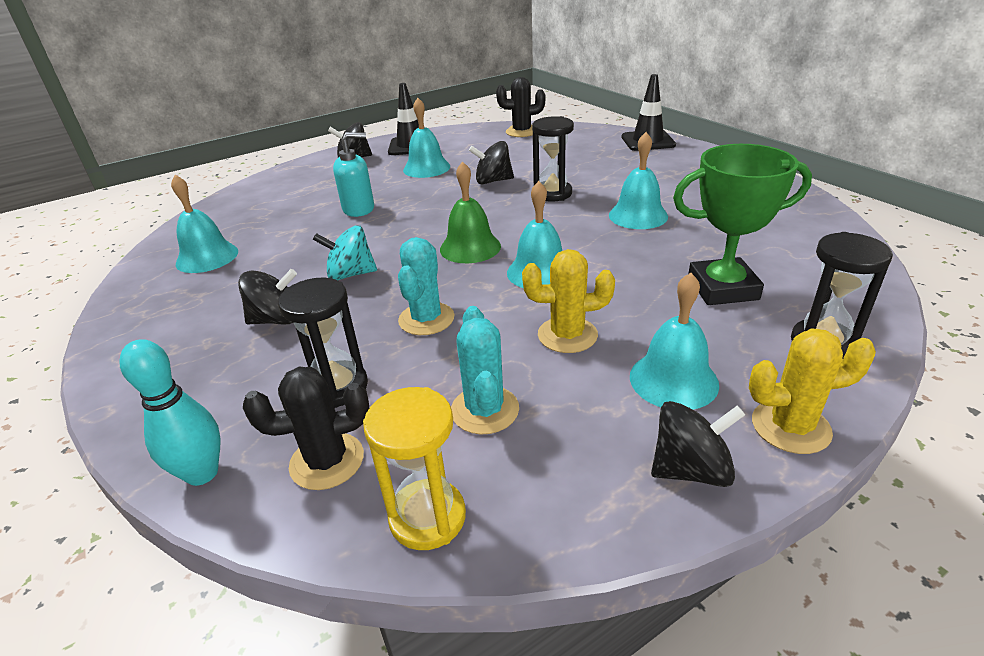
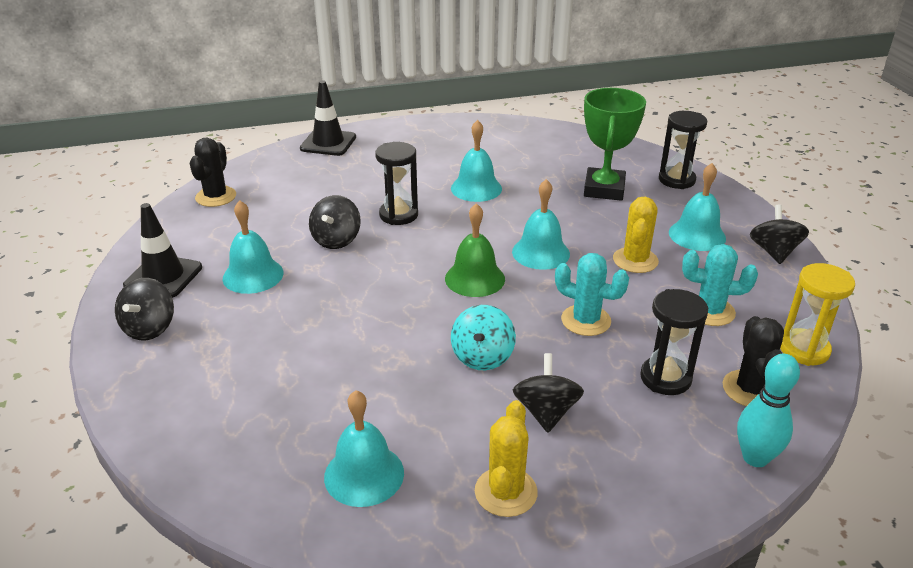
camera: 75 degrees left, 0 degrees up
(359, 209) = (326, 338): turquoise soap dispenser -> none
(790, 427) = (745, 214): yellow cactus -> yellow cactus (505, 492)

